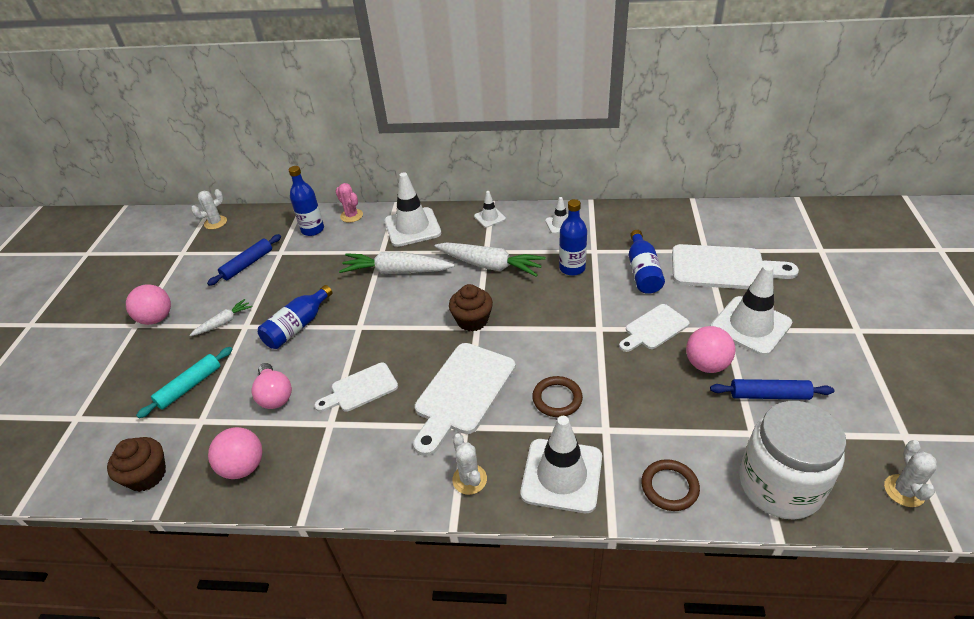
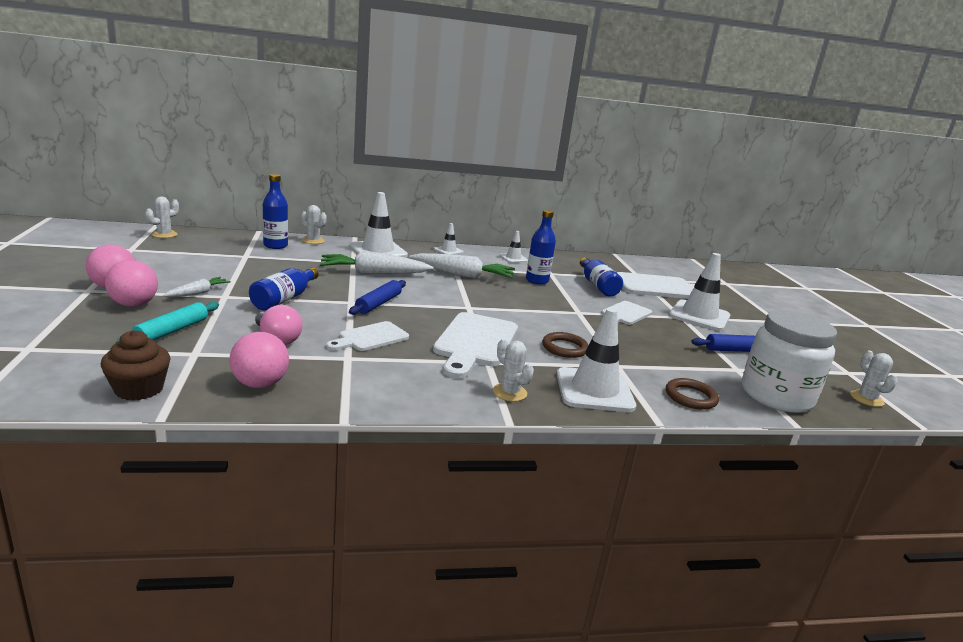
camera: 20 degrees left, 20 degrees down
(247, 264) = (211, 260): blue rolling pin -> blue rolling pin (378, 303)
(351, 216) = (313, 241): pink cactus -> white cactus
(472, 320) = (462, 303): brown cupcake -> none
(706, 364) = (678, 334): pink ball -> pink ball (134, 304)

